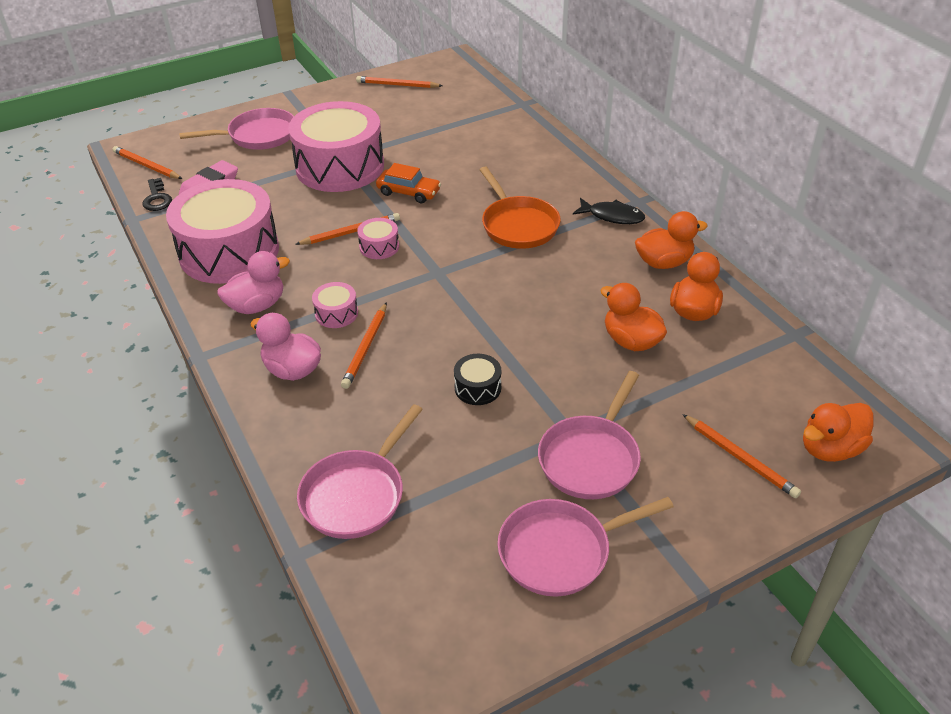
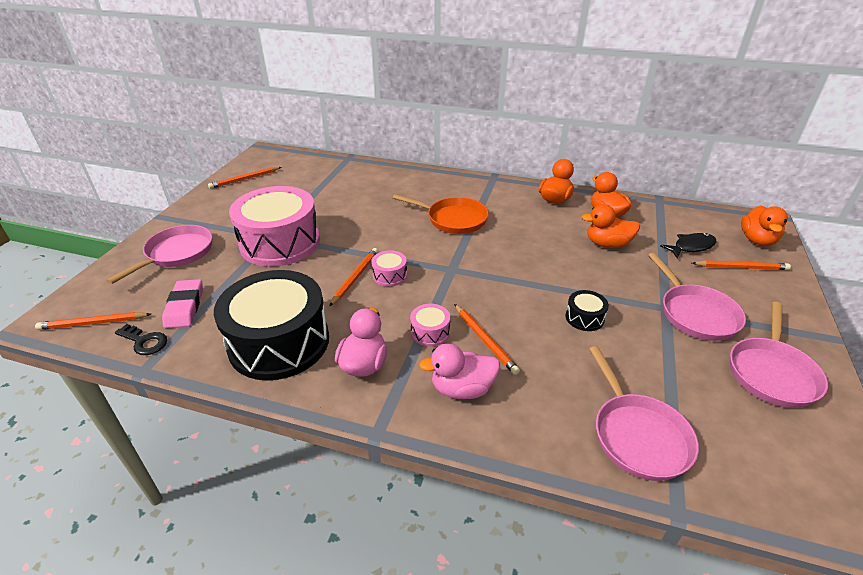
camera: 45 degrees left, 5 degrees down
(229, 252) = (279, 342): pink drum -> black drum
(408, 192) = (356, 234): orange car -> none
(612, 216) = (493, 190): black fish -> black fish (691, 247)

